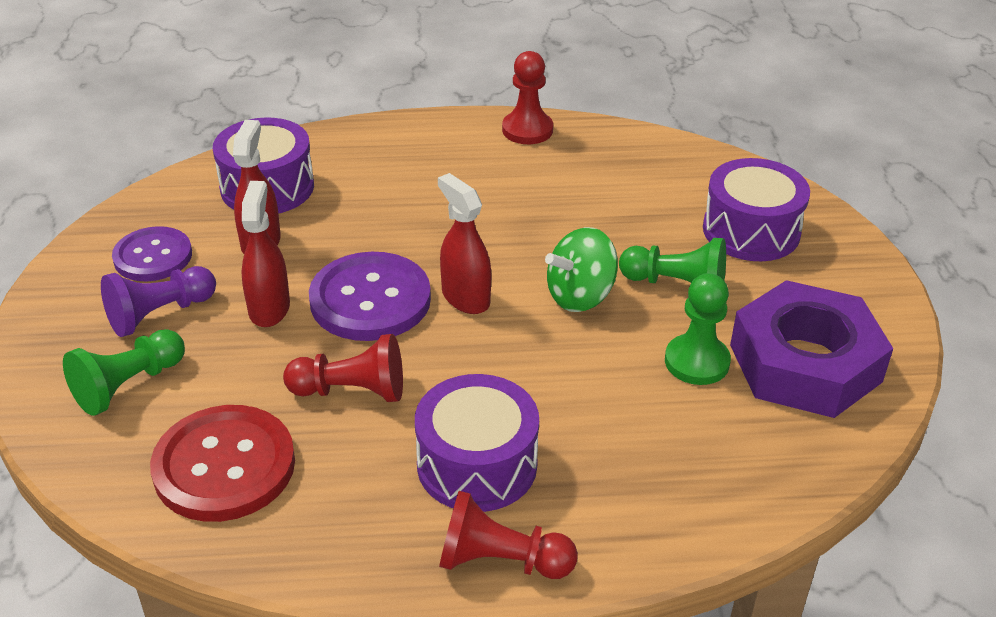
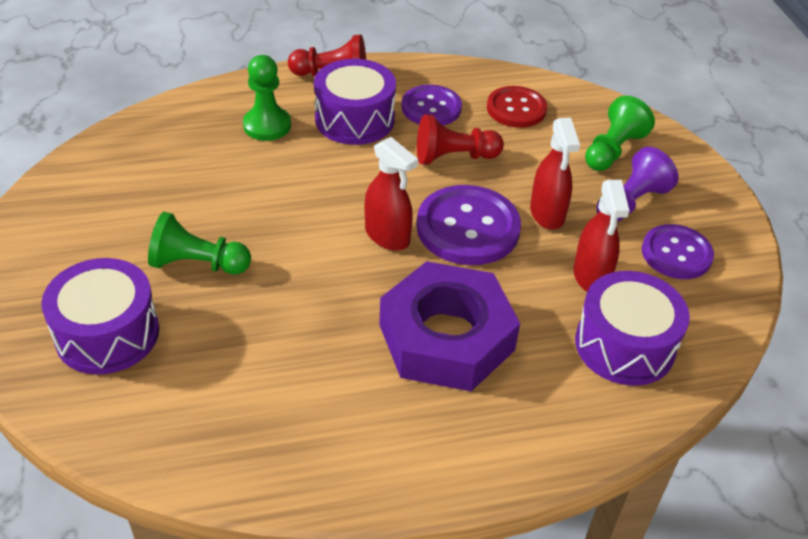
camera: 170 degrees right, 5 degrees up
(224, 466) = (516, 109): red button -> red button, size x0.66
(355, 478) = (431, 108): none -> purple button
(527, 130) = (357, 475): red pawn -> none
(580, 296) = (286, 245): green spinning top -> none
(697, 362) = (193, 196): green pawn -> green pawn (267, 125)
(805, 363) = (104, 201): purple nut -> purple nut (446, 337)

